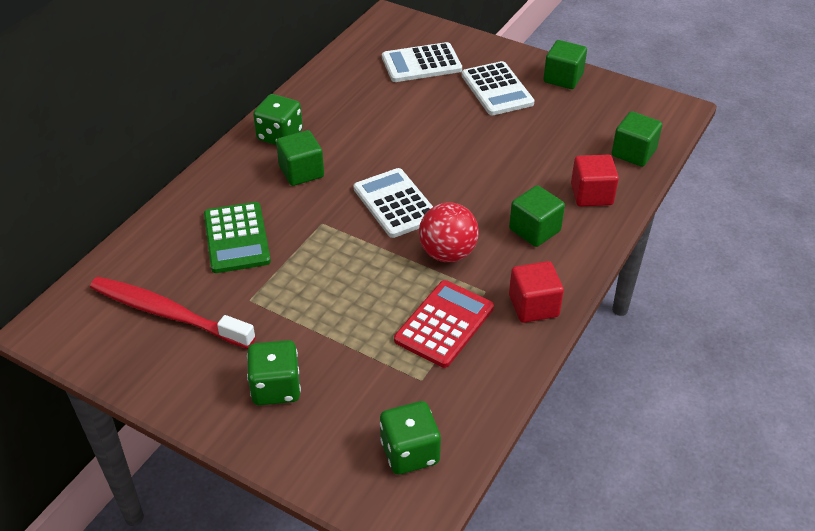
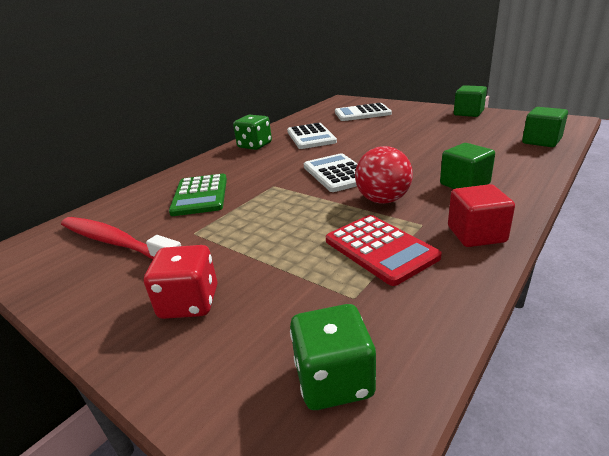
camera: 10 degrees right, 15 degrees down
(276, 388) = (189, 303): green dice -> red dice
(301, 172) = (265, 161): green cube -> none
(444, 324) = (380, 249): red calculator -> red calculator turned 105 degrees clockwise
(497, 89) = (418, 120): white calculator -> white calculator (311, 137)
(591, 194) = (512, 163): red cube -> none

